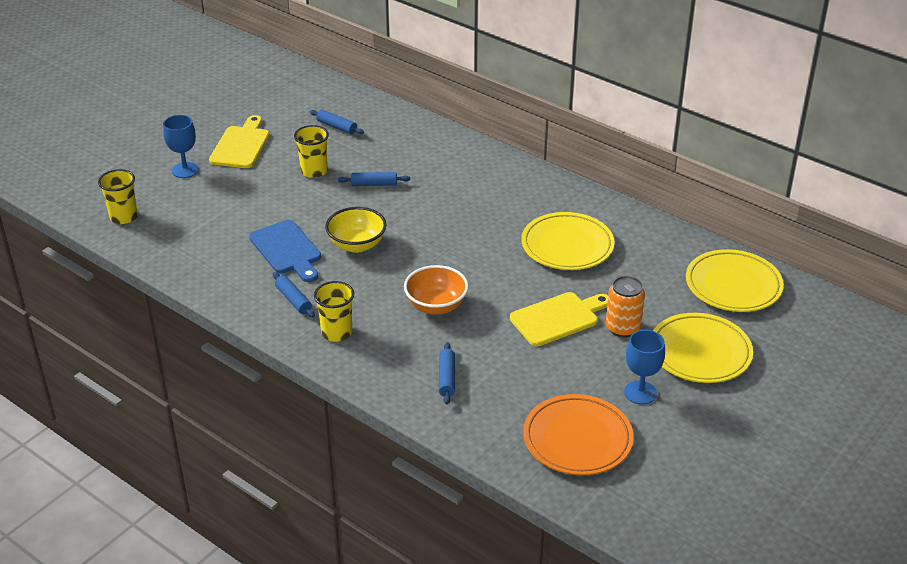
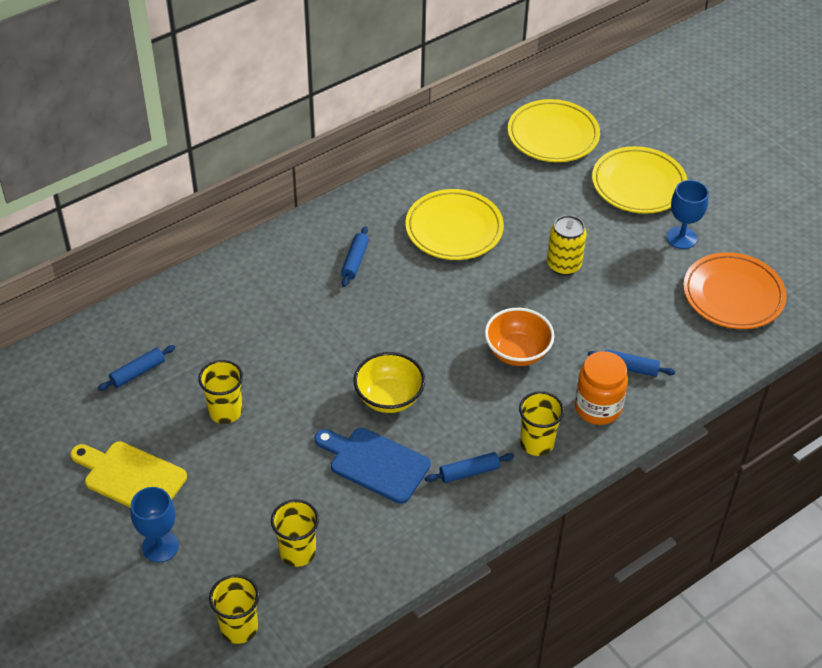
camera: 75 degrees left, 10 degrees up
(194, 229) = (297, 552): none -> yellow cup
(287, 250) = (375, 463): blue cutting board -> blue cutting board turned 135 degrees counterclockwise
(374, 184) = (278, 360): blue rolling pin -> blue rolling pin (355, 261)
(390, 363) = (597, 408): none -> orange jar
(558, 318) = (563, 265): yellow cutting board -> yellow can
(622, 328) = (591, 224): orange can -> none

